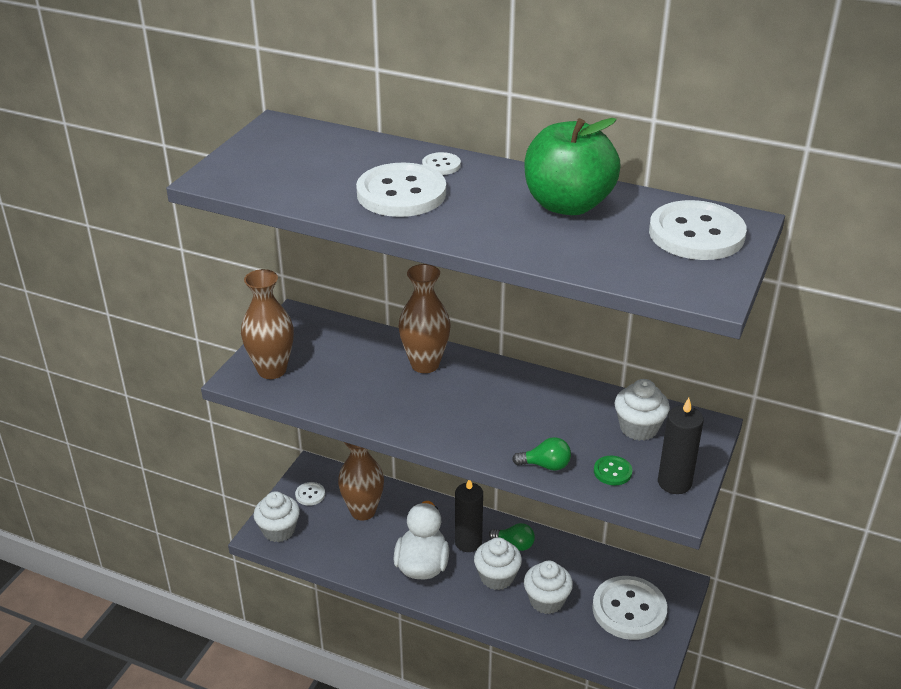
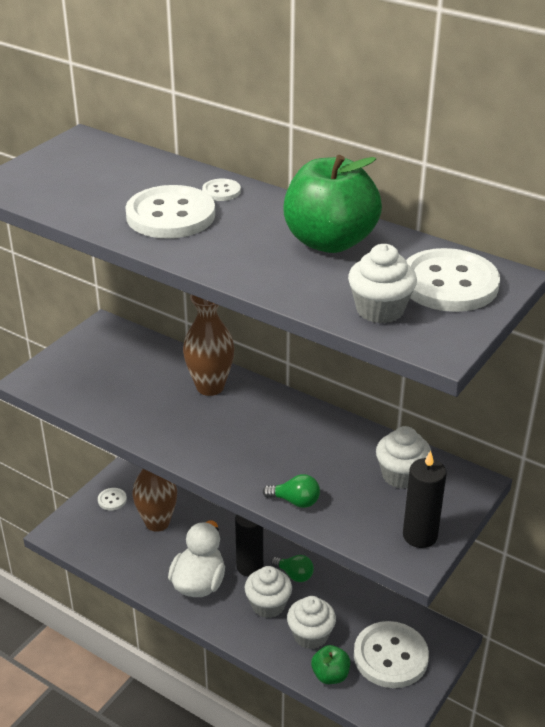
camera: 10 degrees right, 0 degrees up
(272, 370) = (63, 376): brown vase -> none
(279, 530) = (73, 530): white cupcake -> white cupcake (380, 310)
(576, 636) = (330, 675): none -> green apple
(612, 472) = (360, 516): green button -> none

